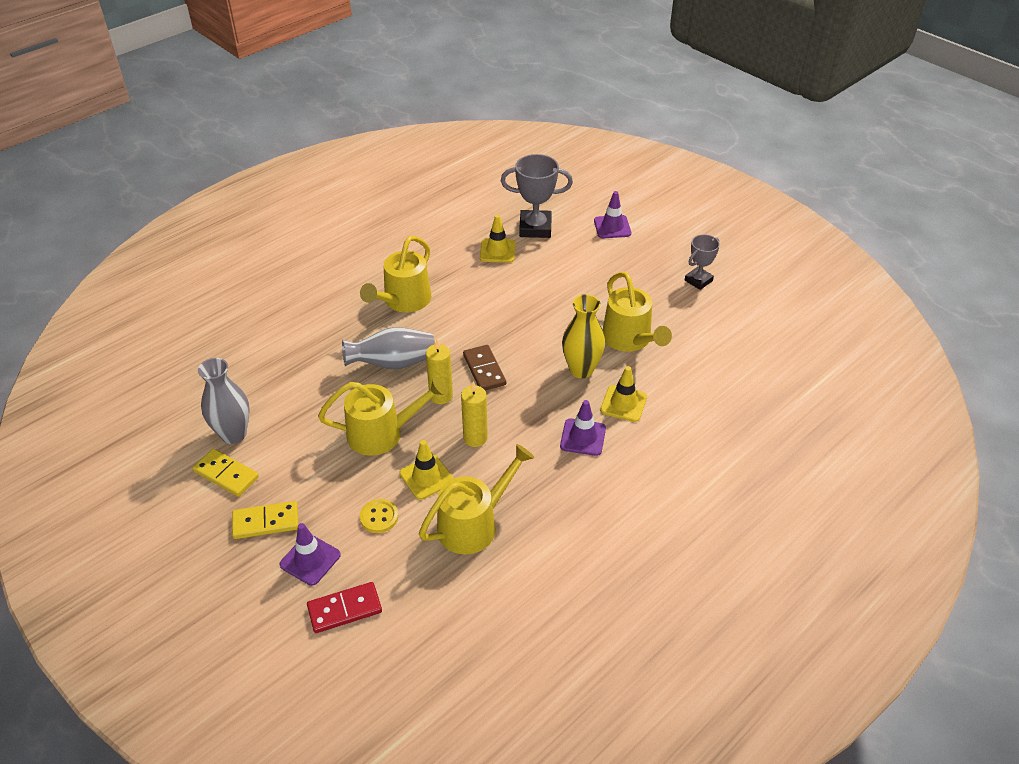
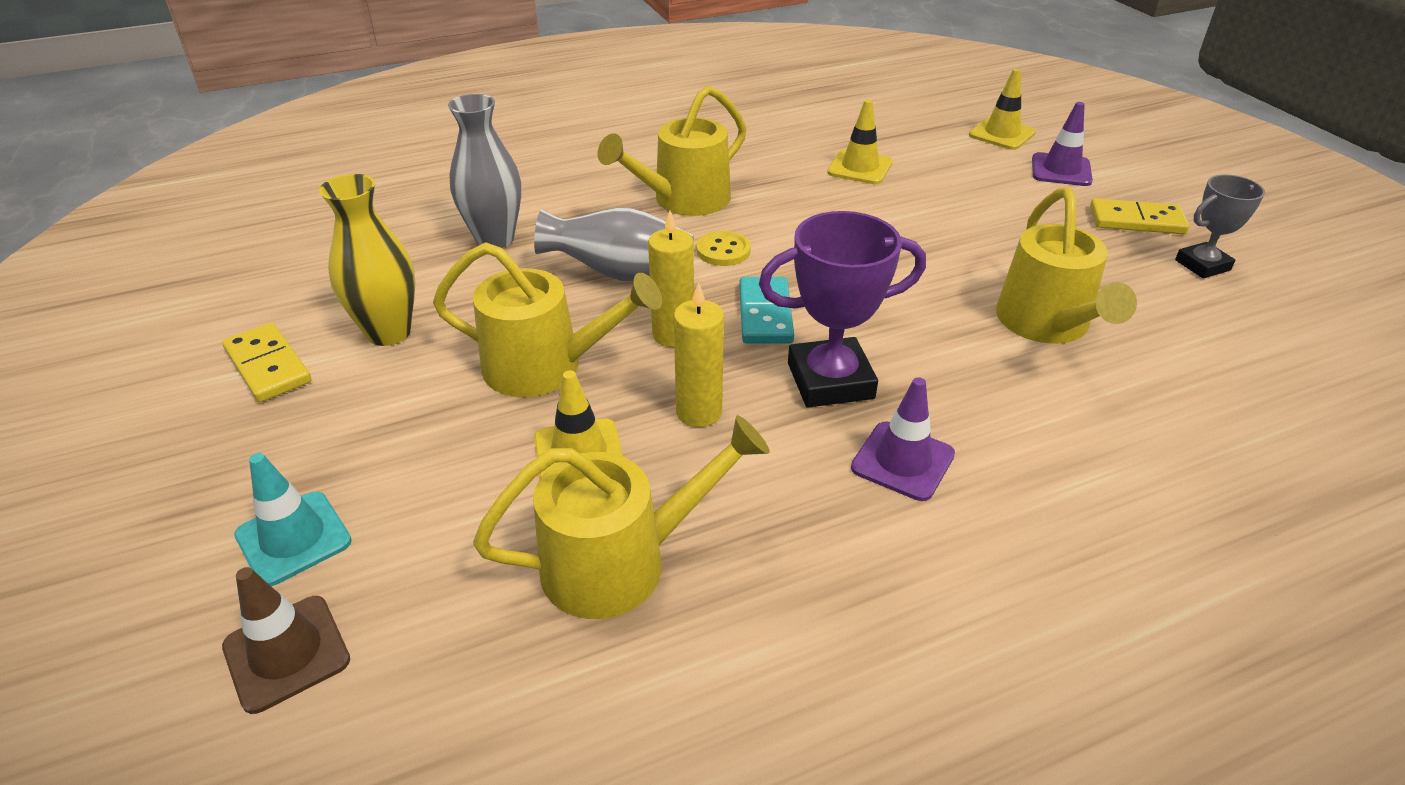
camera: 20 degrees right, 5 degrees down
(233, 434) = (322, 314): grey vase -> grey vase (495, 239)
(266, 522) = (271, 453): yellow domino -> yellow domino (1136, 221)
(310, 560) = (293, 538): purple traffic cone -> turquoise traffic cone
(345, 609) = (286, 653): red domino -> brown traffic cone
(379, 517) = (457, 498): yellow button -> yellow button (723, 251)
(484, 370) = (765, 314): brown domino -> turquoise domino
(533, 402) = (830, 381): none -> purple trophy
(535, 228) = (932, 151): grey trophy -> none
(581, 370) = (939, 351): yellow vase -> yellow vase (389, 332)
(623, 403) = (1004, 423): yellow traffic cone -> yellow traffic cone (1001, 134)

